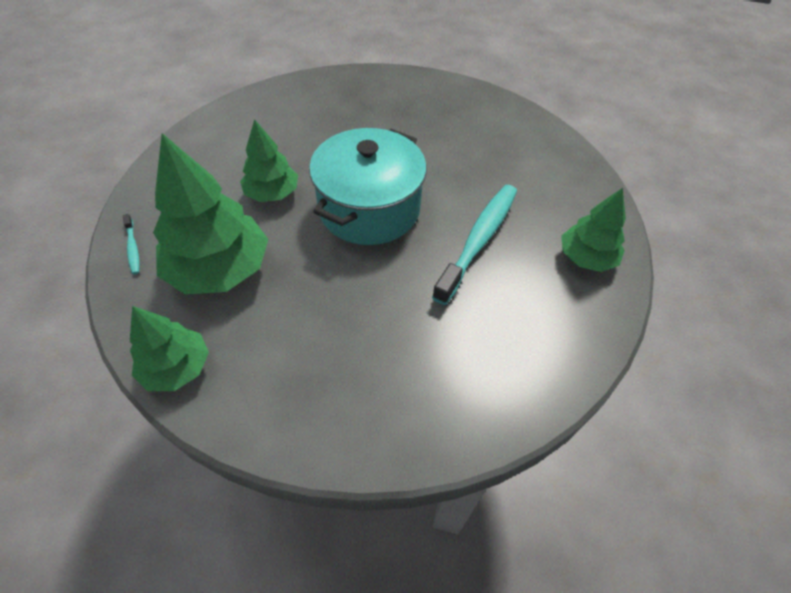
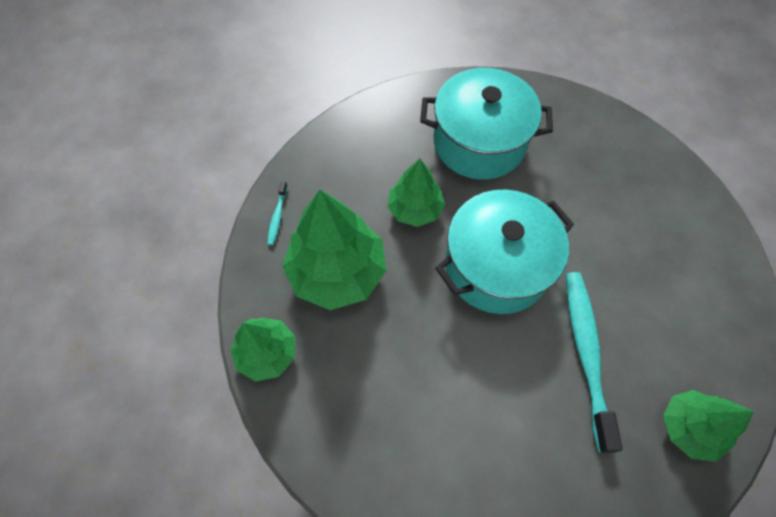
camera: 30 degrees right, 10 degrees up
(306, 126) = (479, 142): none -> turquoise pot
(479, 240) = (586, 353): turquoise toothbrush -> turquoise toothbrush turned 60 degrees counterclockwise

